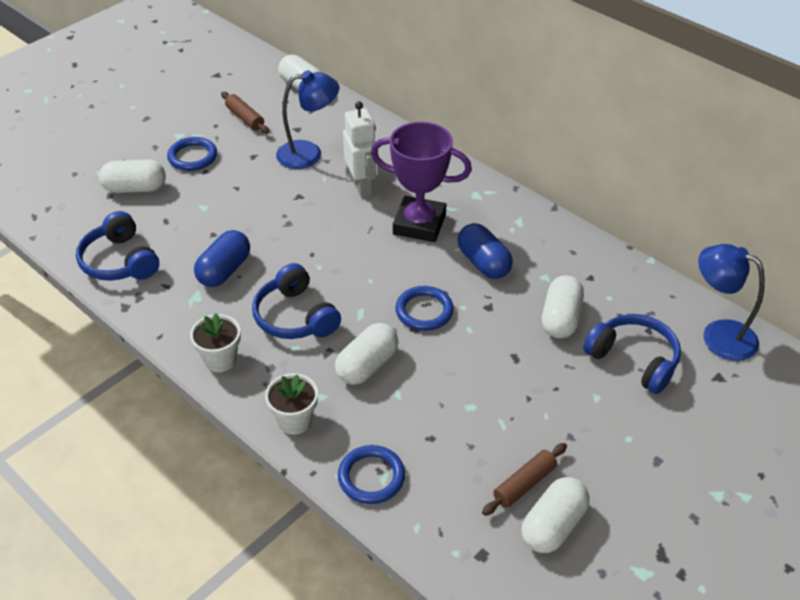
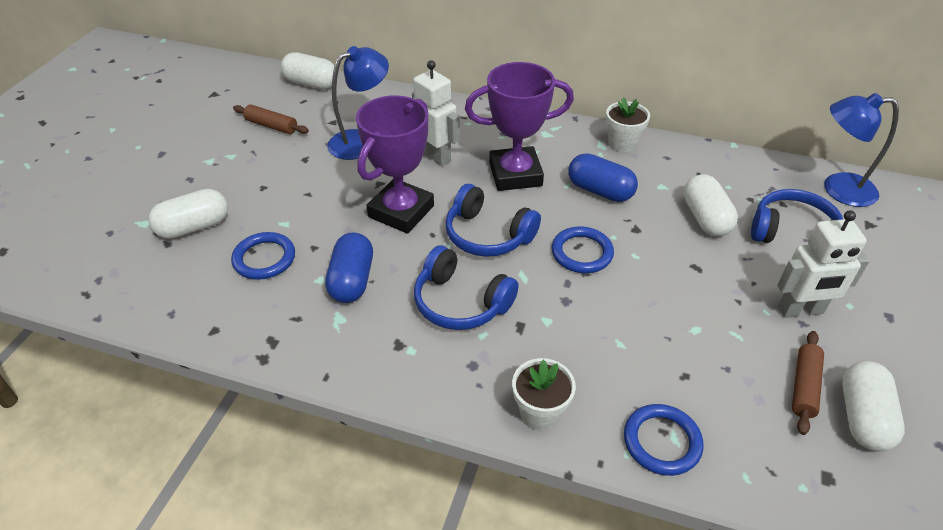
camera: 25 degrees left, 0 degrees up
(119, 261) = (224, 310): blue headphones -> blue headphones (487, 235)
(192, 157) = (239, 177): blue ring -> blue ring (264, 259)
(220, 359) = (413, 377): white flower pot -> white flower pot (622, 143)
(300, 226) = (401, 211): none -> purple trophy
(367, 365) = (569, 325): white capsule -> none
(577, 426) = (800, 310): none -> white robot

